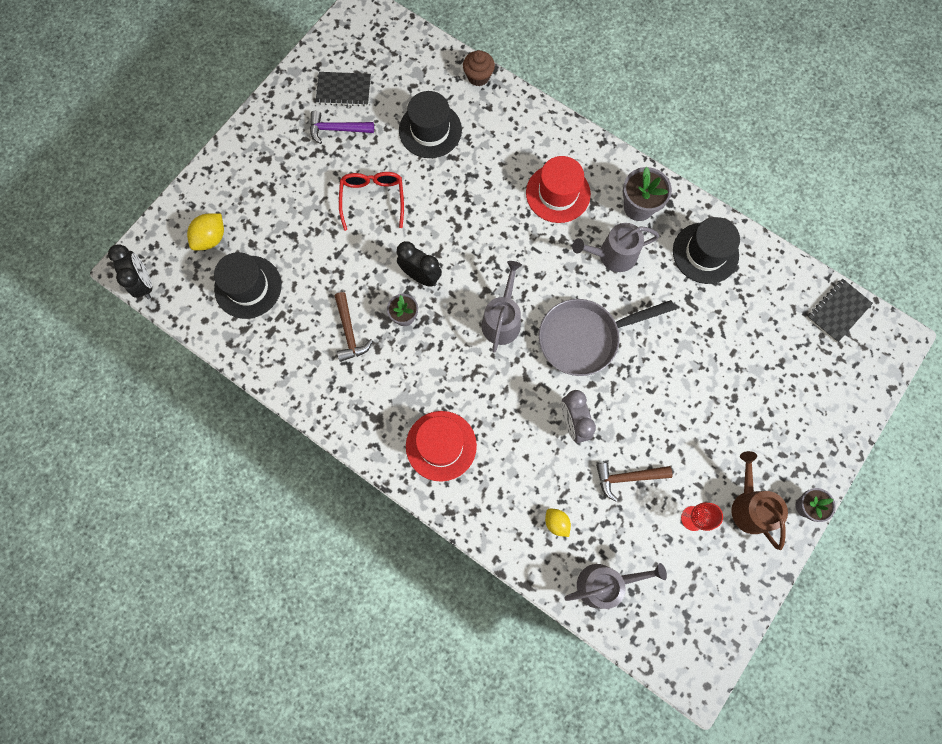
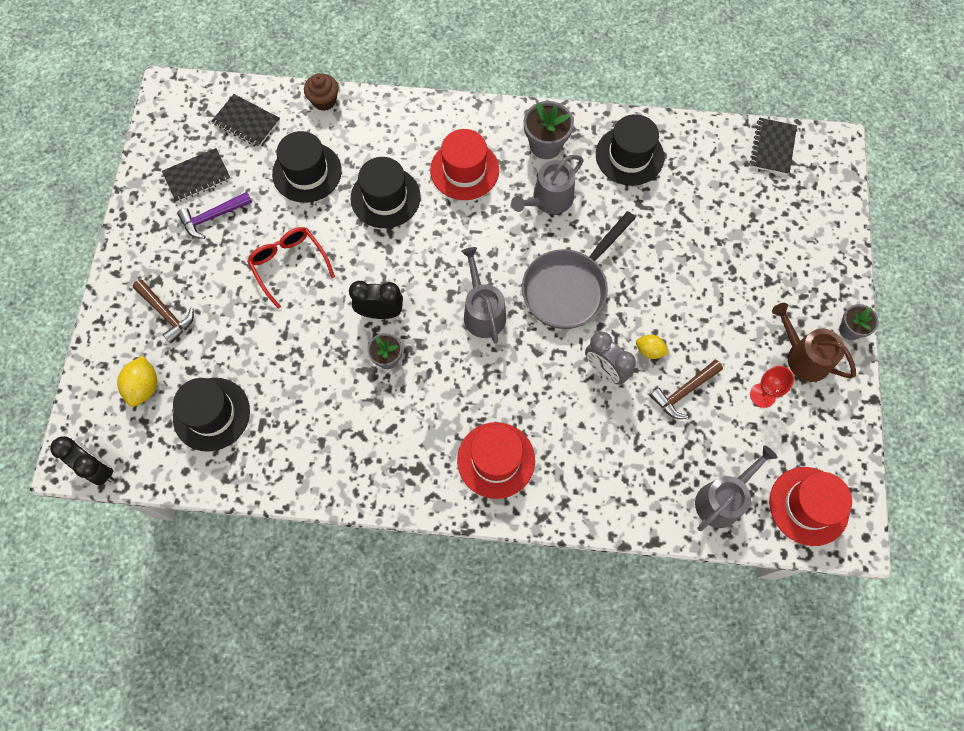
camera: 30 degrees left, 5 degrees down
(349, 332) = (341, 402): brown hammer -> brown hammer (166, 313)
(407, 64) = (246, 122): none -> black notebook
(480, 183) = (385, 197): none -> black hat
(556, 523) = (646, 469): yellow lemon -> yellow lemon (649, 351)
(674, 632) = (808, 506): none -> red hat

